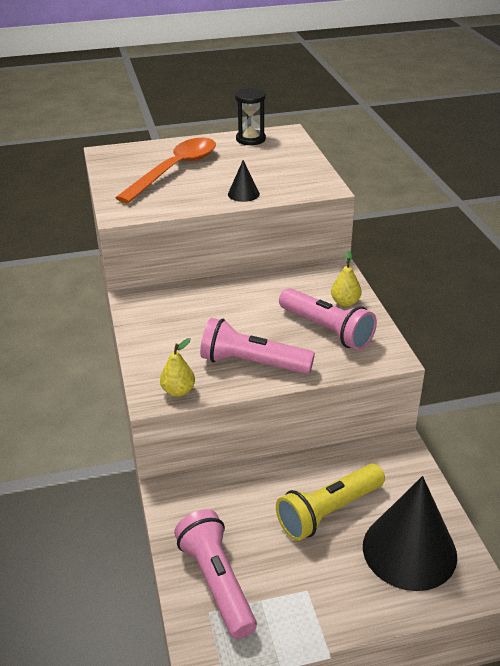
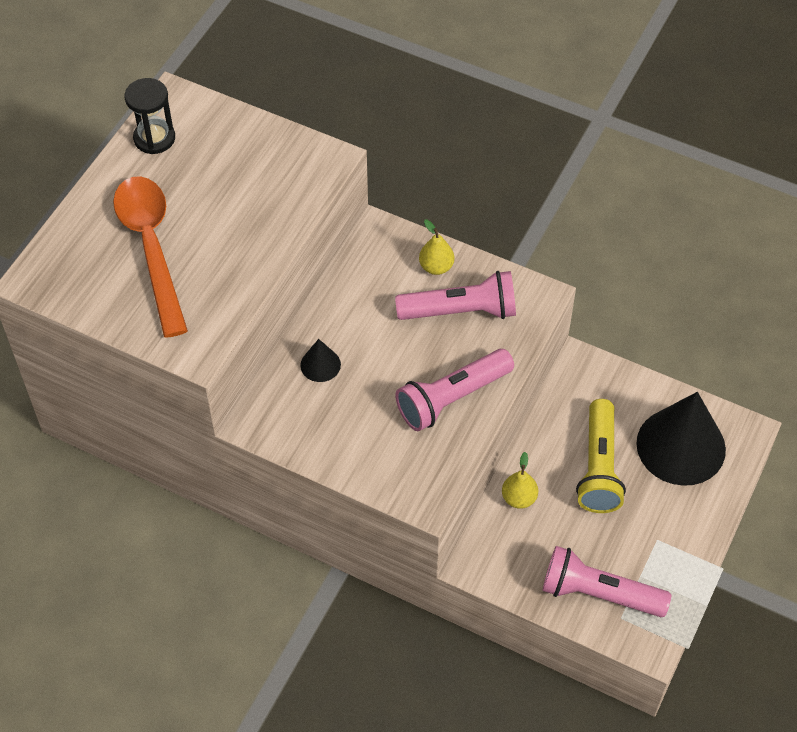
camera: 50 degrees left, 20 degrees up
(178, 391) = (436, 477): yellow pear -> yellow pear (519, 498)
(243, 194) = (268, 228): black cone -> black cone (320, 364)

